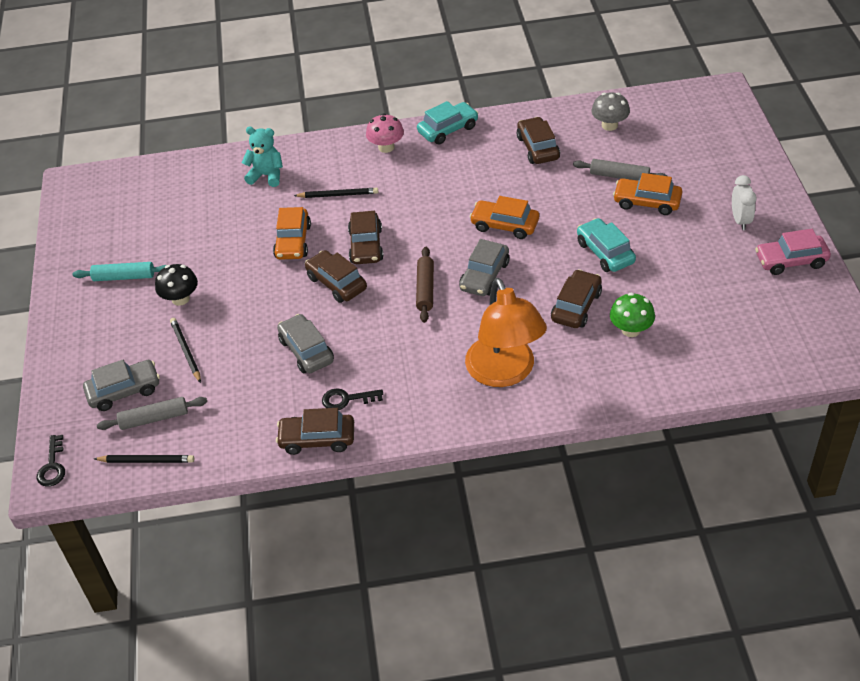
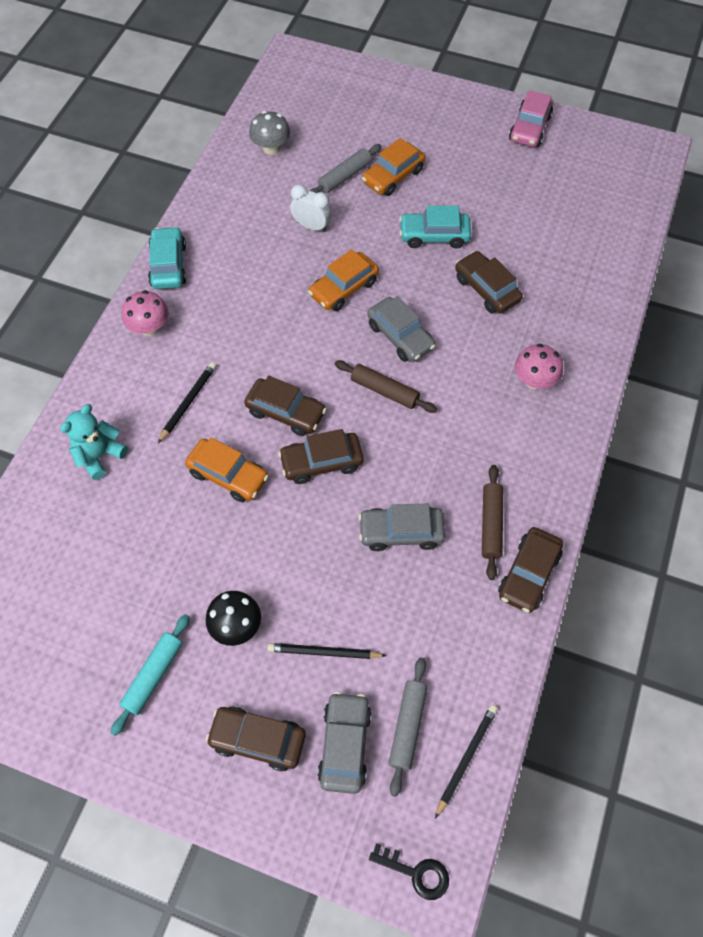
camera: 65 degrees left, 15 degrees up
(347, 399) = (491, 524): black key -> brown rolling pin
(505, 373) = (534, 380): orange lamp -> pink mushroom
(538, 148) = (257, 212): brown car -> brown car (258, 740)
(631, 330) = (539, 267): green mushroom -> none
(740, 220) = (461, 132): white clock -> white clock (311, 226)

